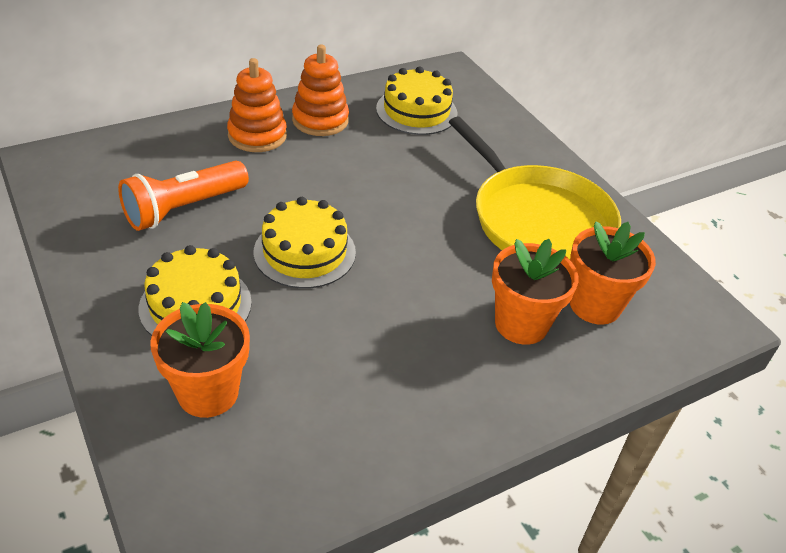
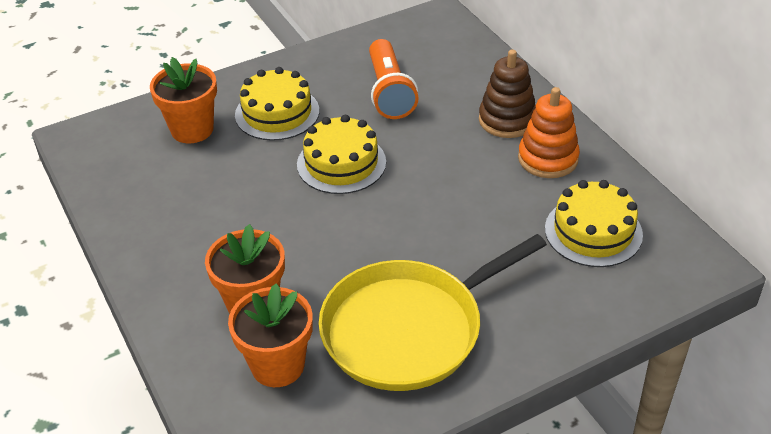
camera: 95 degrees right, 0 degrees up
(184, 209) = (389, 92): orange flashlight -> orange flashlight turned 150 degrees counterclockwise
(257, 135) = (507, 120): orange stacking toy -> brown stacking toy

